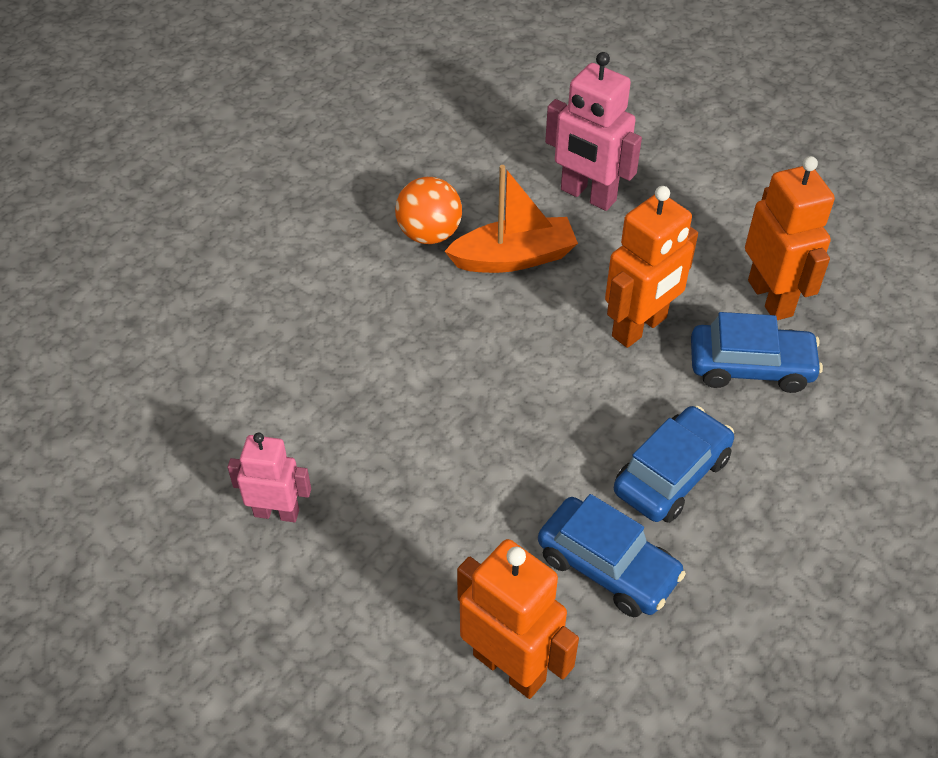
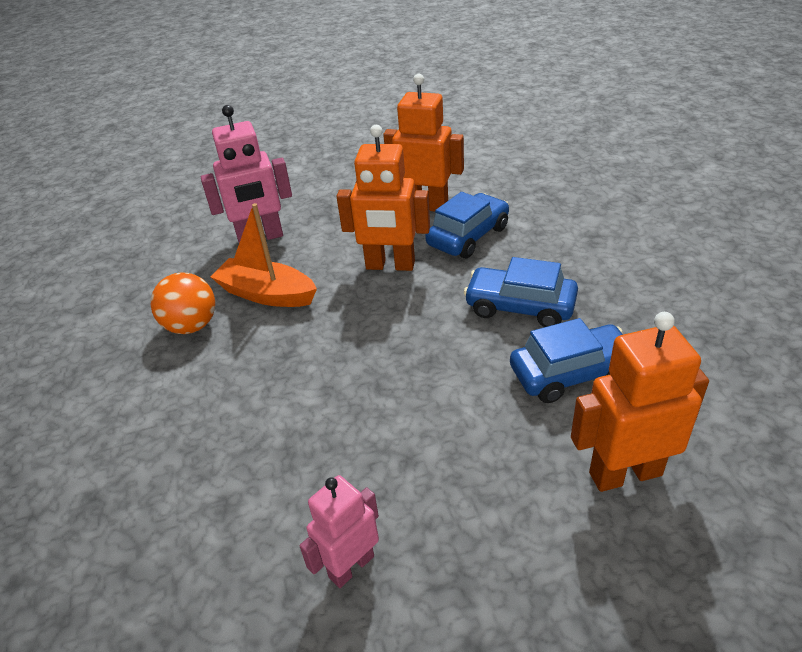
camera: 50 degrees left, 10 degrees down
(514, 258) = (267, 294): orange boat -> orange boat turned 90 degrees counterclockwise
(640, 327) = (390, 265): orange robot -> orange robot turned 105 degrees clockwise
(671, 475) = (520, 307): blue car -> blue car turned 60 degrees counterclockwise

